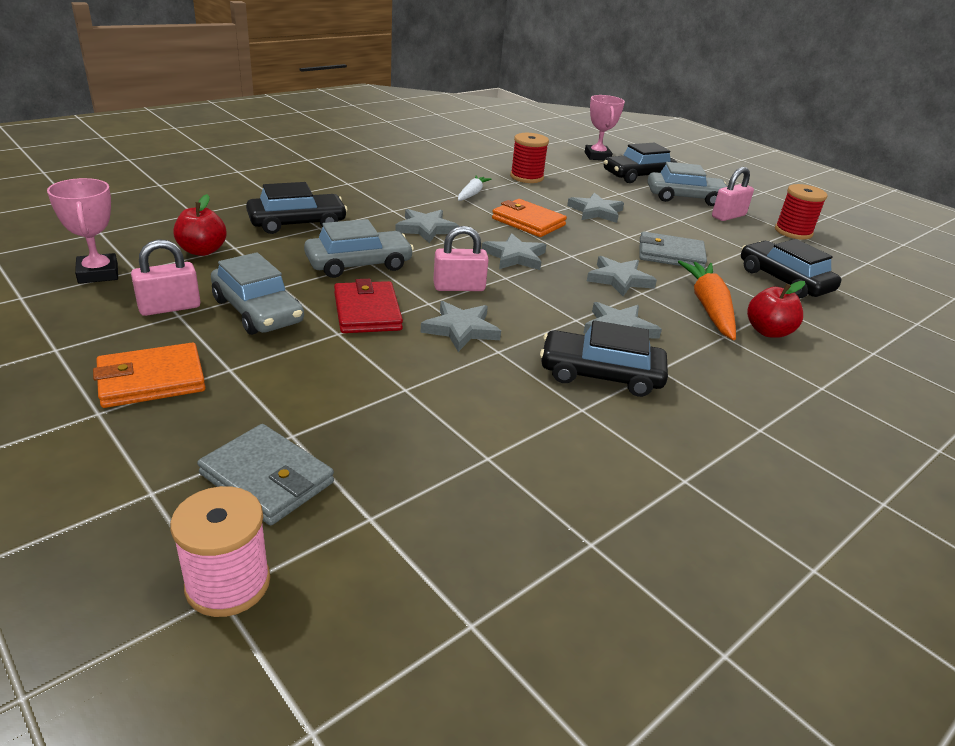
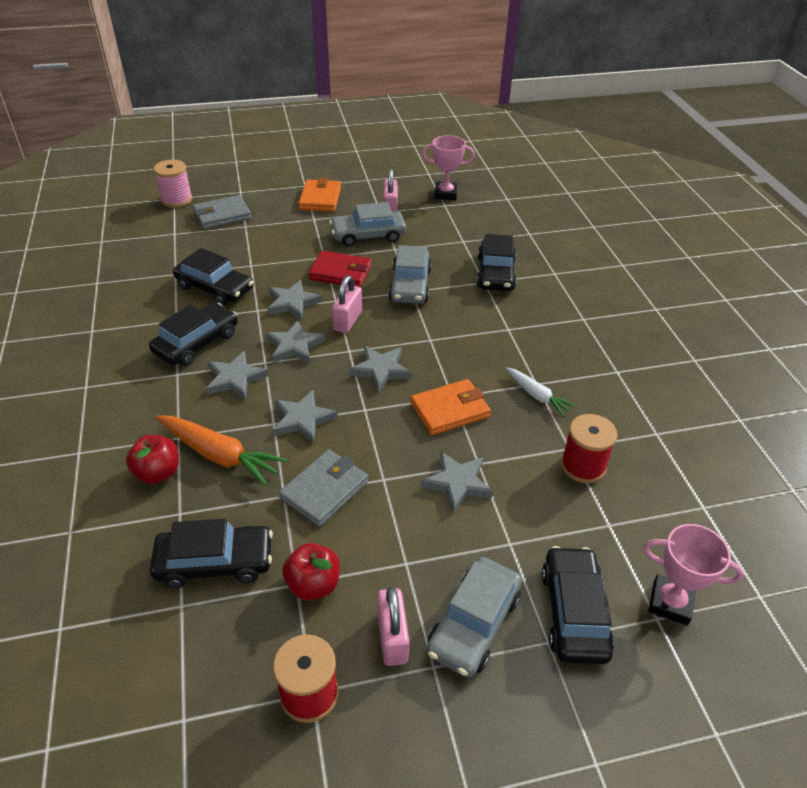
camera: 120 degrees right, 10 degrees up
(202, 251) = (462, 228): red apple -> red apple (313, 584)
(426, 229) = (459, 336): grey star -> grey star (294, 346)
(486, 401) = (215, 288): none -> black car

